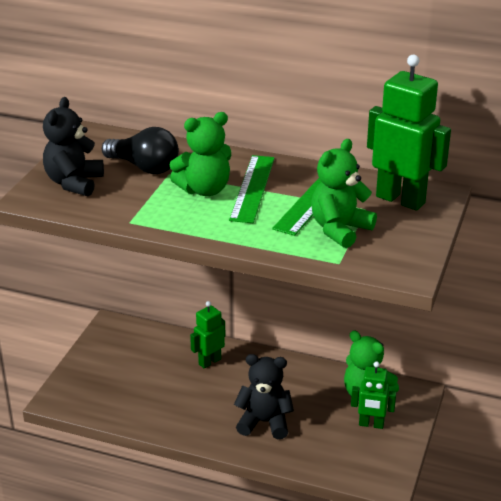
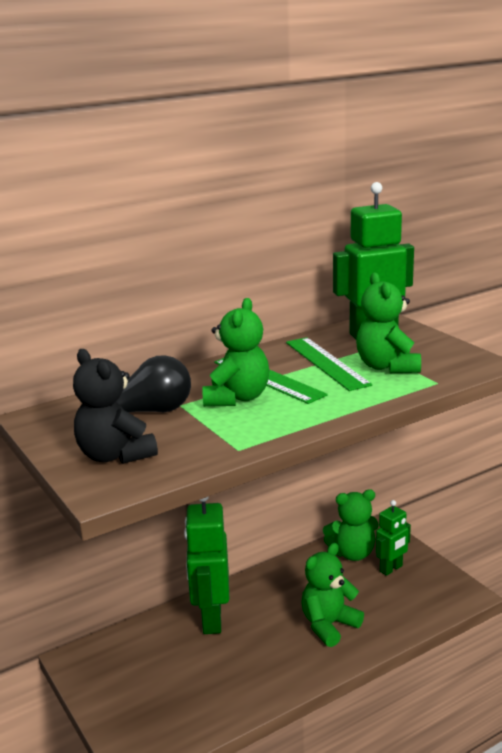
camera: 50 degrees left, 10 degrees down
(209, 361) = (211, 619): green robot -> green robot, size x1.74
(264, 422) = (329, 625): black teddy bear -> green teddy bear

